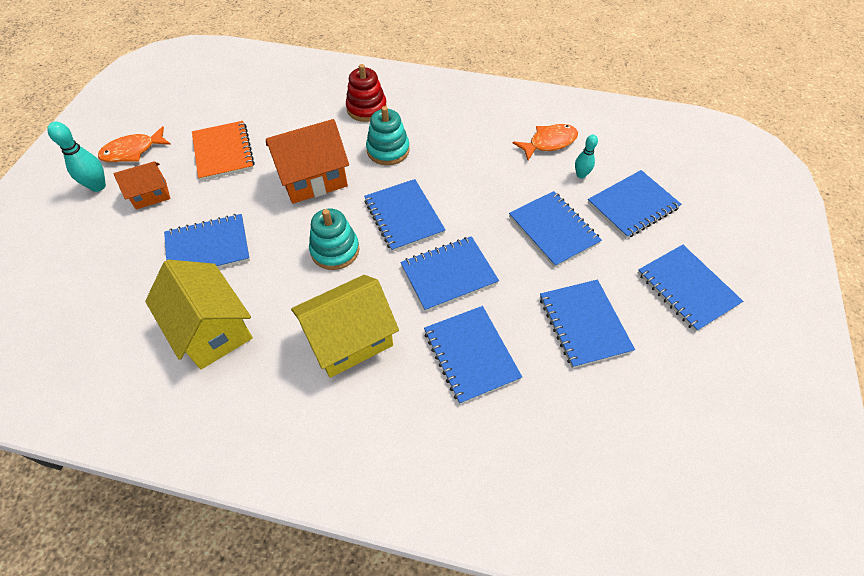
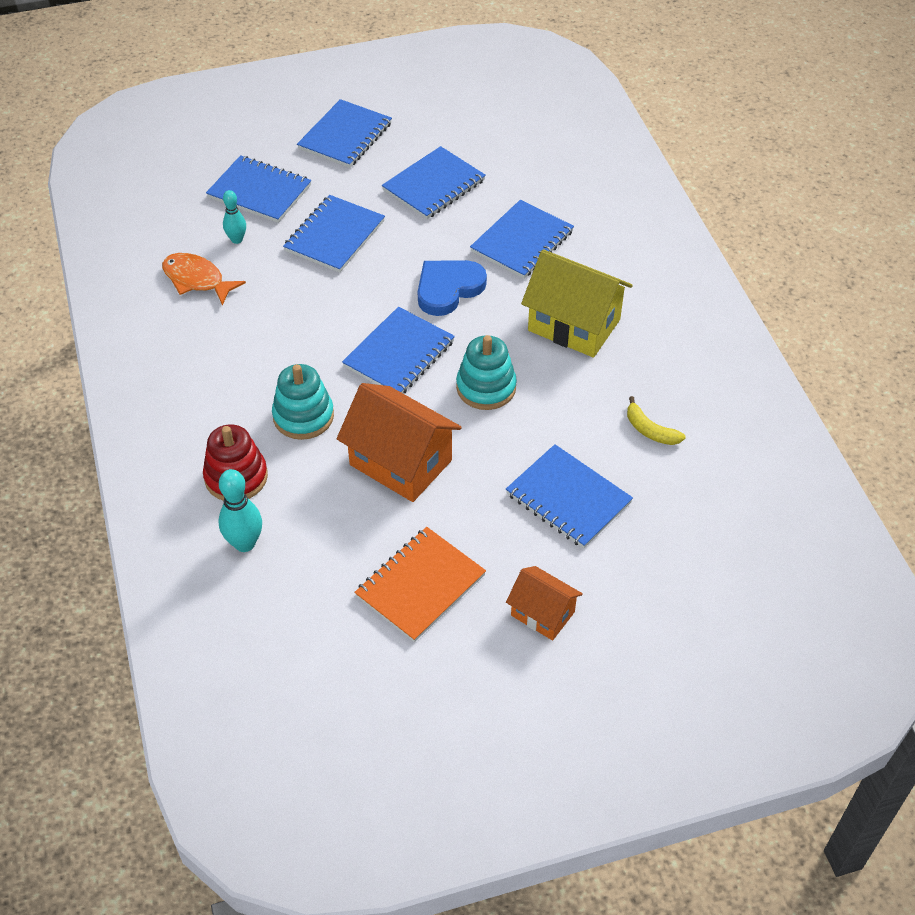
camera: 120 degrees left, 5 degrees down
(98, 186) = (574, 687): turquoise bowling pin -> turquoise bowling pin (244, 543)
(133, 151) = (491, 697): orange fish -> none
(212, 329) = (650, 430): yellow house -> yellow banana
(448, 274) = (448, 289): blue notebook -> blue heart

